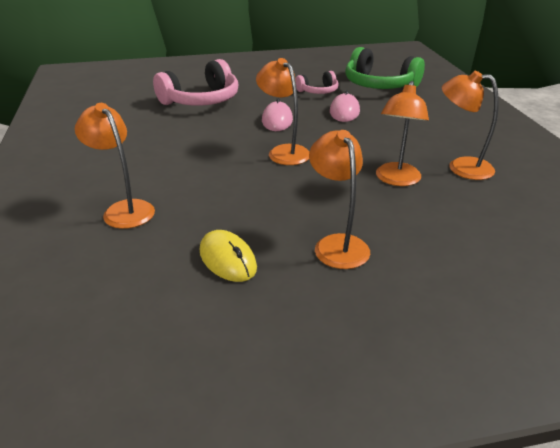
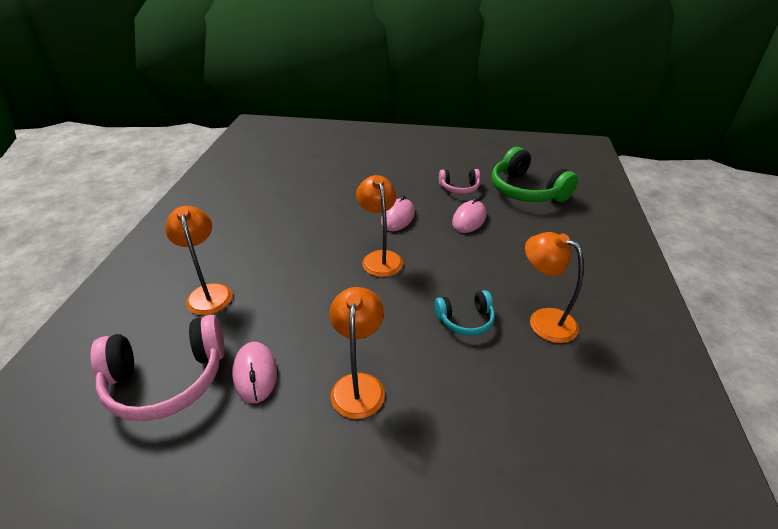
camera: 20 degrees right, 5 degrees up
(201, 100) = (345, 179): pink headphones -> pink headphones (167, 379)
(227, 259) = (255, 373): yellow mouse -> pink mouse
(396, 180) = (465, 320): orange lamp -> turquoise headphones

